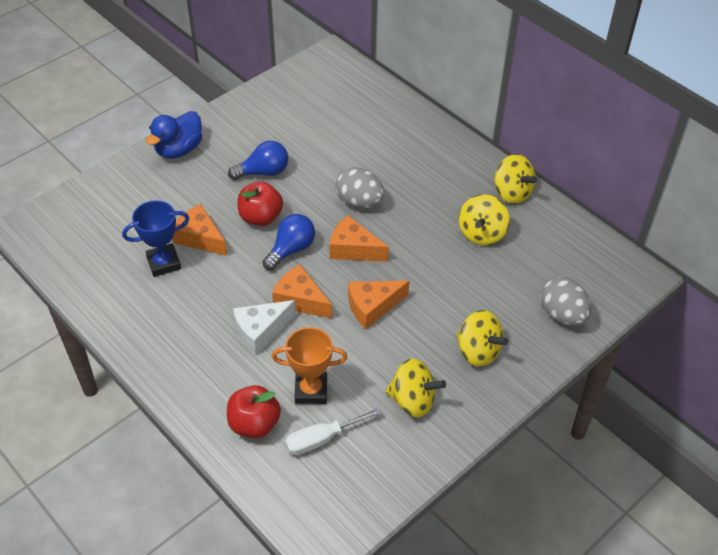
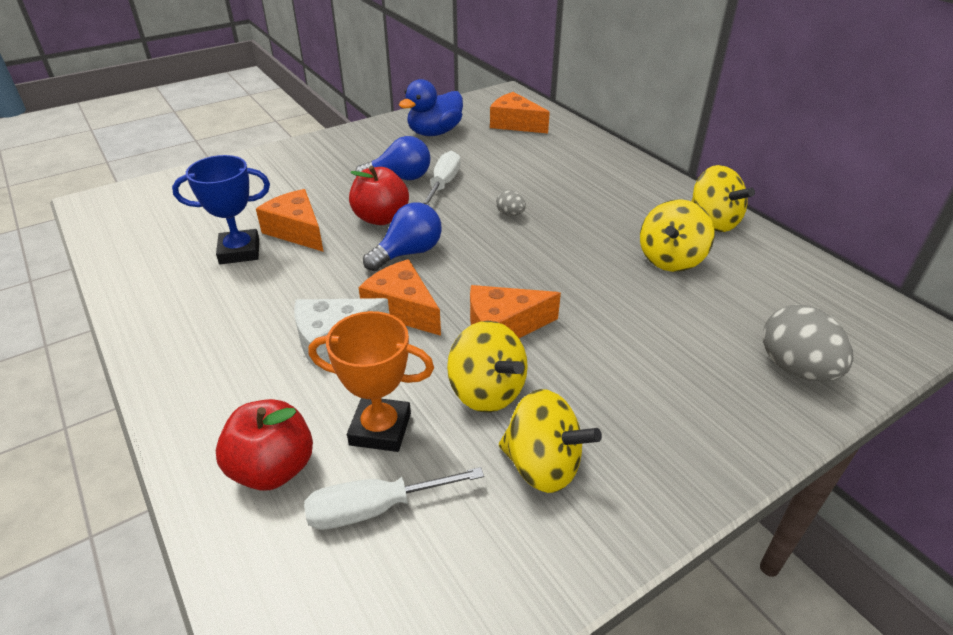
camera: 10 degrees right, 10 degrees down
(179, 150) = (310, 152): blue duck -> blue duck (434, 132)
(300, 176) = (443, 184): none -> white screwdriver
(353, 249) = (491, 260): orange cheese -> orange cheese (515, 124)
(359, 202) = (510, 214): grey egg -> grey egg, size x0.49
(478, 351) = (659, 404): yellow spinning top -> yellow spinning top (487, 392)

